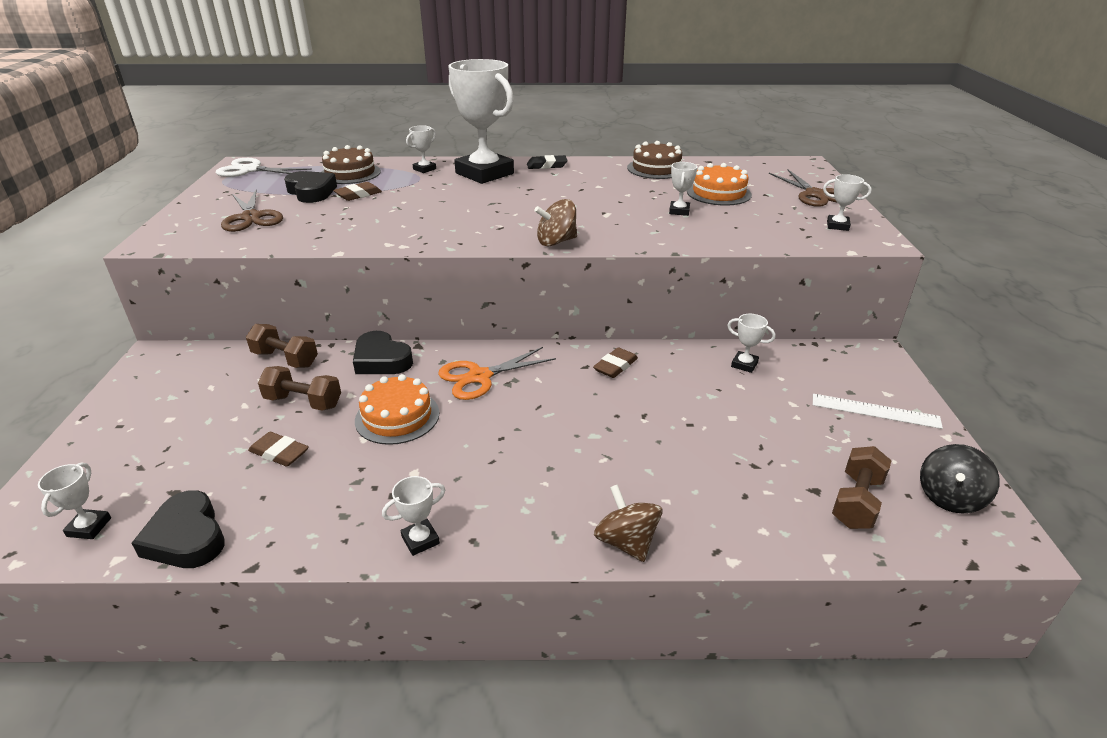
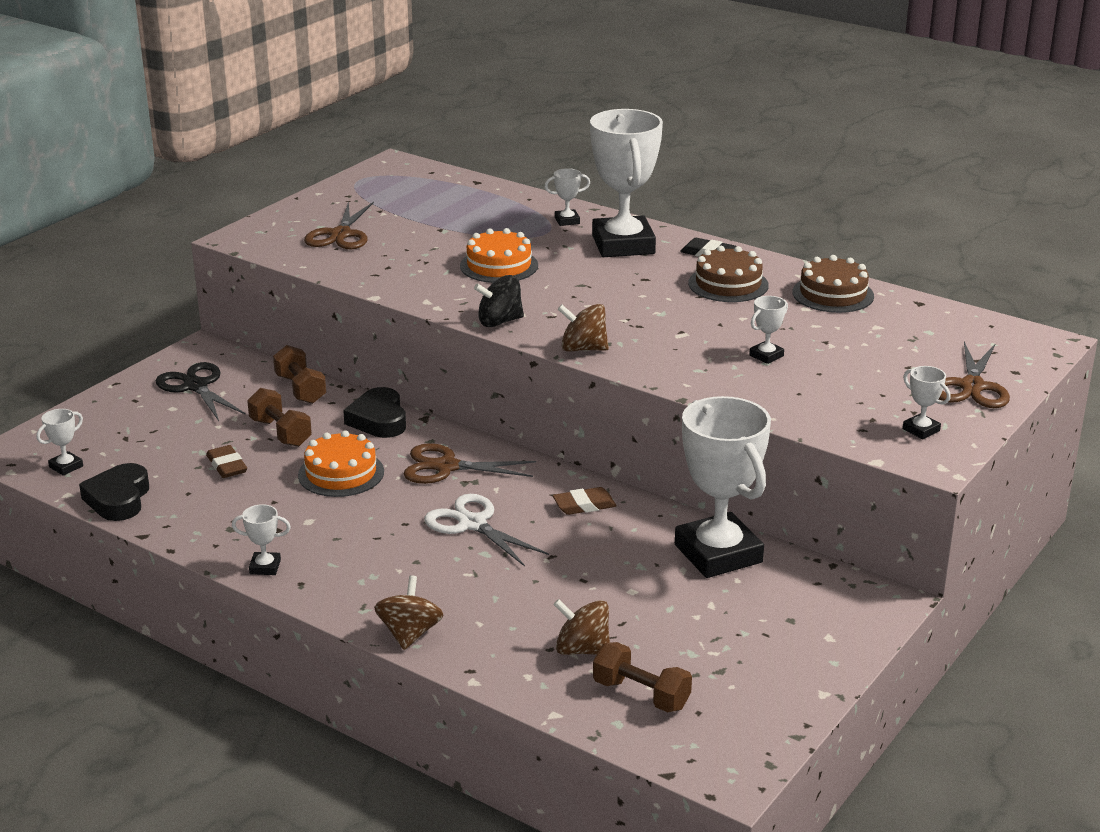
camera: 35 degrees right, 5 degrees down
(177, 390) = (196, 386): none -> black scissors
(250, 170) = (395, 174): white scissors -> white scissors (472, 524)
(311, 192) = (423, 219): black heart -> none
(350, 173) = (485, 205): brown cake -> brown cake (728, 284)
(358, 195) = (463, 235): brown eraser -> none
(479, 377) = (446, 467): orange scissors -> brown scissors
(718, 193) = (852, 348): orange cake -> orange cake (499, 266)
(744, 364) = (718, 553): white trophy -> white trophy, size x2.49
(767, 484) = (582, 649): none -> brown spinning top
(856, 501) = (641, 695): brown dumbbell -> brown dumbbell turned 60 degrees clockwise
(875, 411) = (786, 644): white ruler -> none
(949, 497) = (734, 730): black spinning top -> black spinning top (499, 321)

